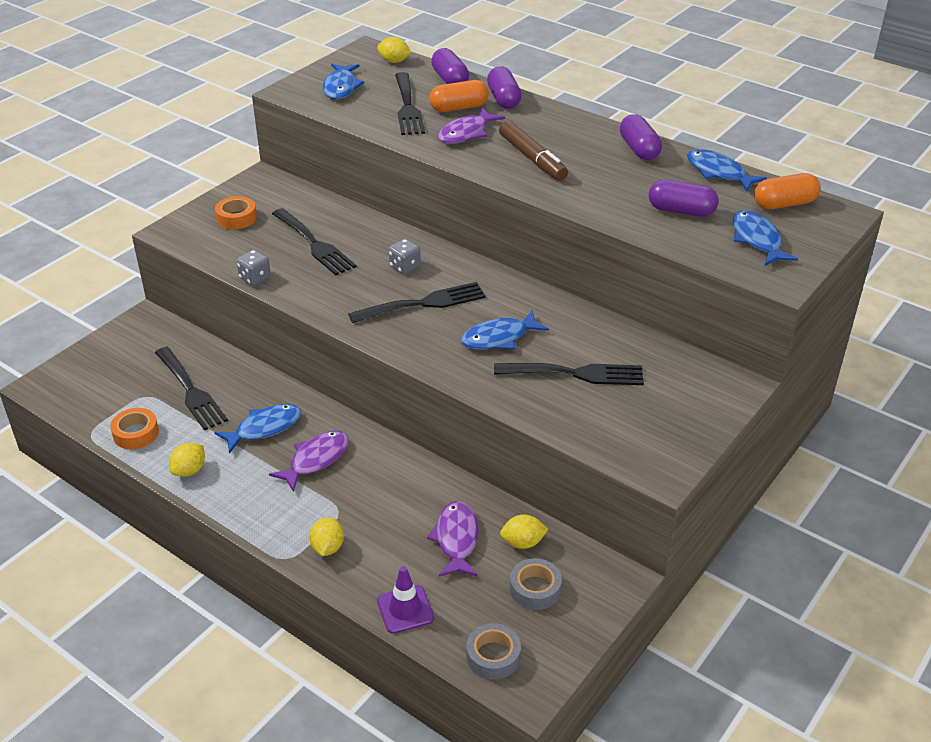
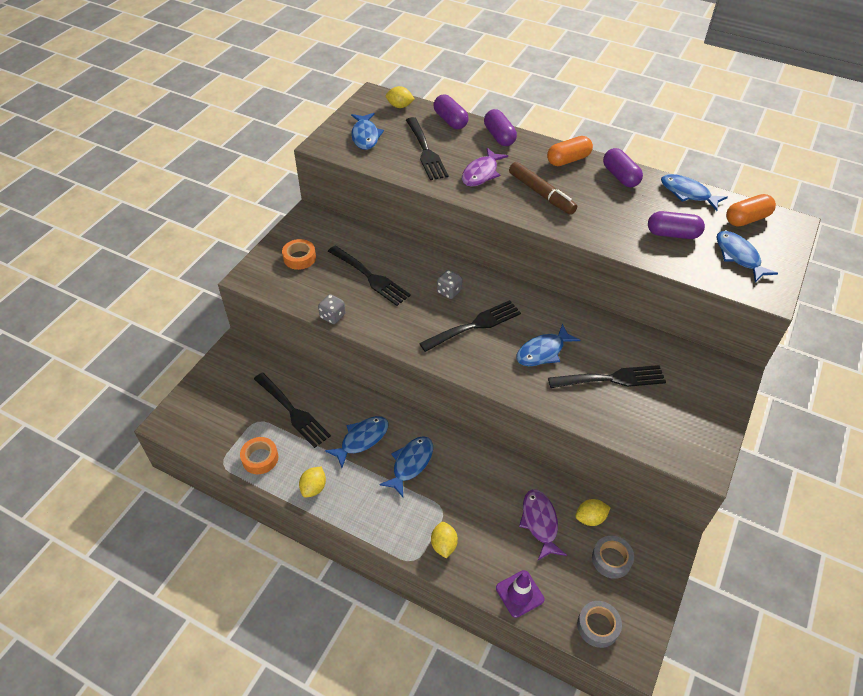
camera: 10 degrees left, 10 degrees up
(316, 460) = (411, 464): purple fish -> blue fish
(459, 108) = (467, 148): orange capsule -> orange capsule (568, 160)

